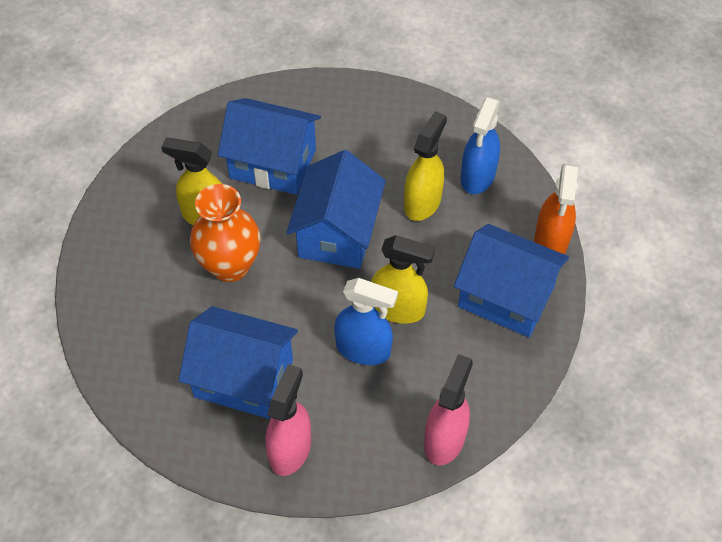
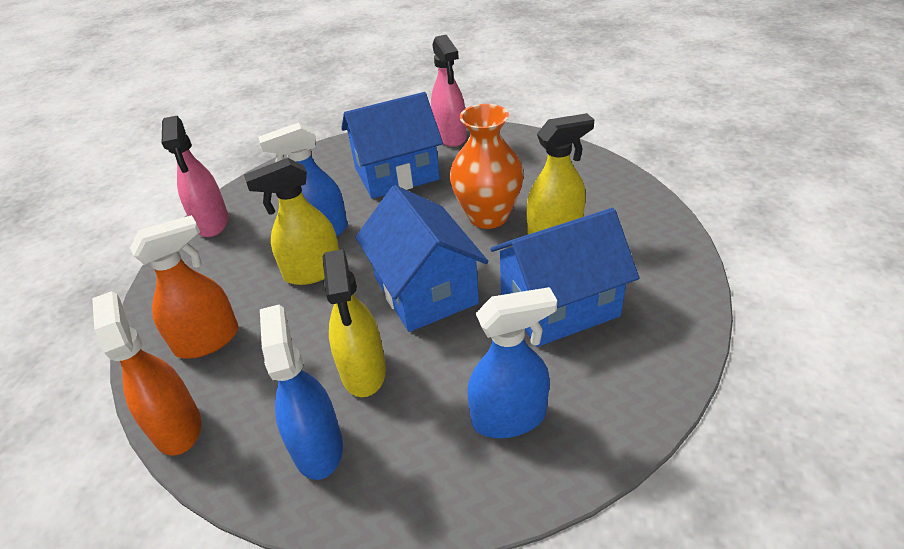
camera: 145 degrees right, 15 degrees down
(290, 449) = (326, 165): pink spray bottle -> pink spray bottle (450, 136)
(369, 126) = (509, 417): none -> blue spray bottle
(506, 297) = (208, 340): blue house -> orange spray bottle

